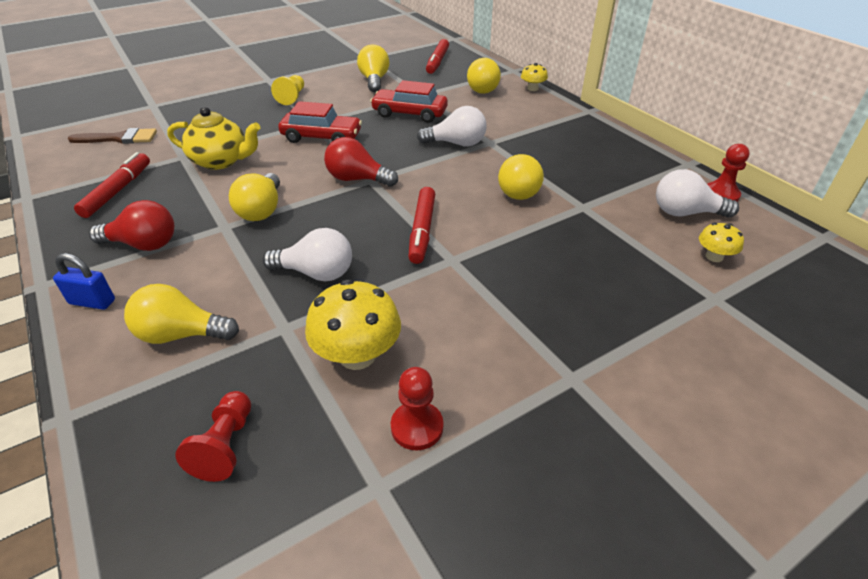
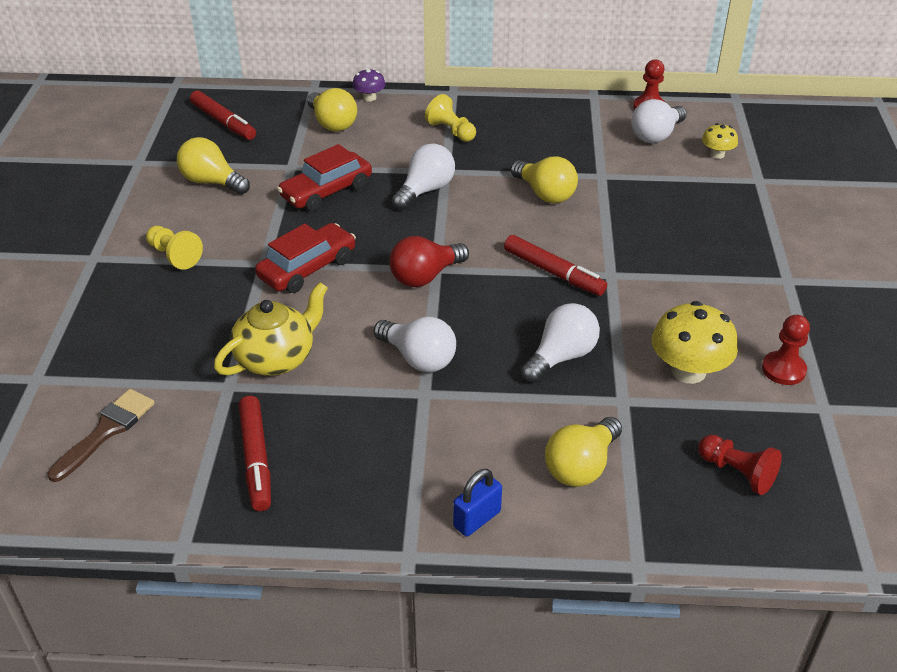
camera: 55 degrees left, 0 degrees up
(117, 191) = (256, 459): red marker -> red marker turned 150 degrees counterclockwise
(143, 244) = (402, 460): red light bulb -> none
(261, 210) = (418, 358): yellow light bulb -> white light bulb
(532, 88) = (369, 98): yellow mushroom -> purple mushroom
(540, 127) = (451, 131): none -> yellow pawn

